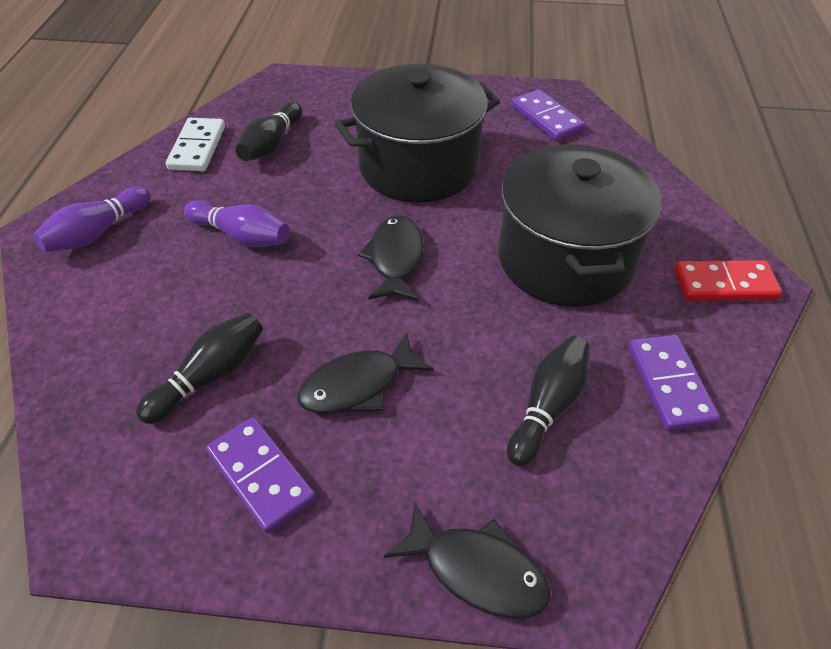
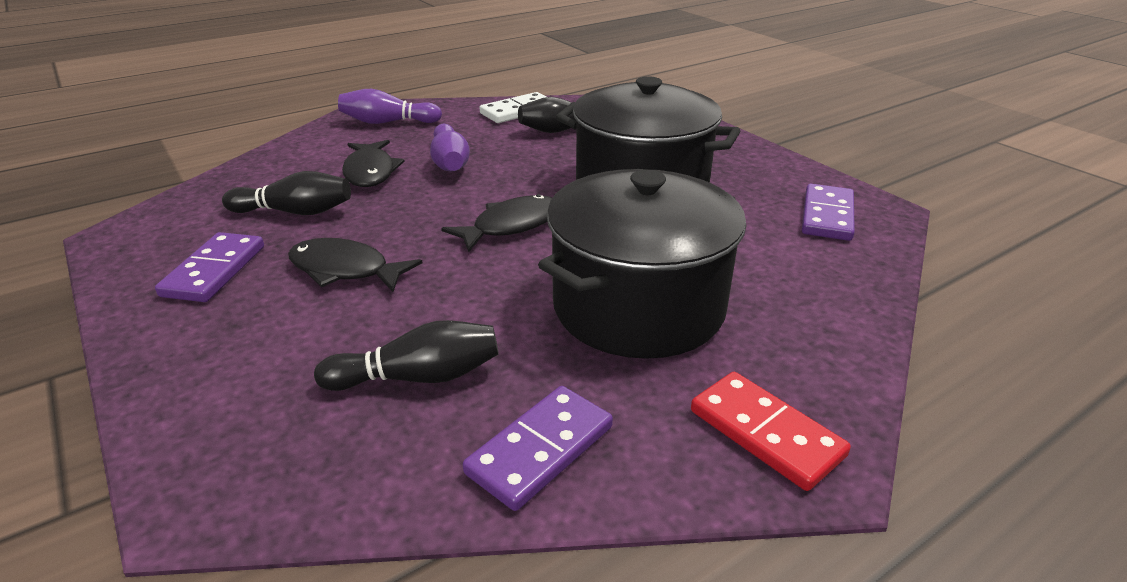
camera: 50 degrees right, 15 degrees down
(477, 570) = (181, 415): black fish -> black fish (370, 172)

